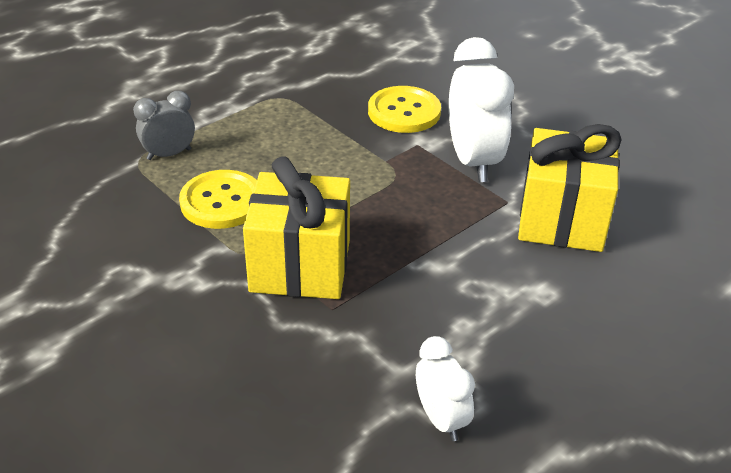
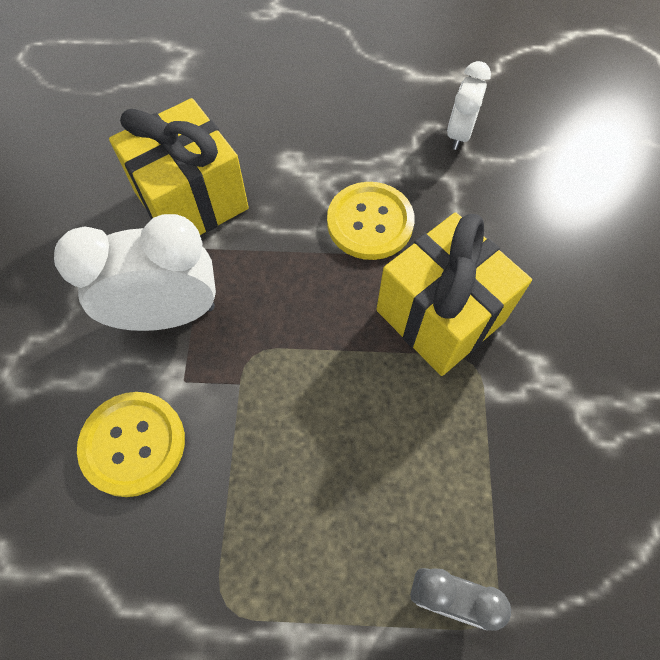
camera: 135 degrees left, 25 degrees up
(222, 202) = (446, 457): yellow button -> yellow button (370, 222)
(473, 161) = (167, 314): white clock -> white clock turned 45 degrees clockwise

